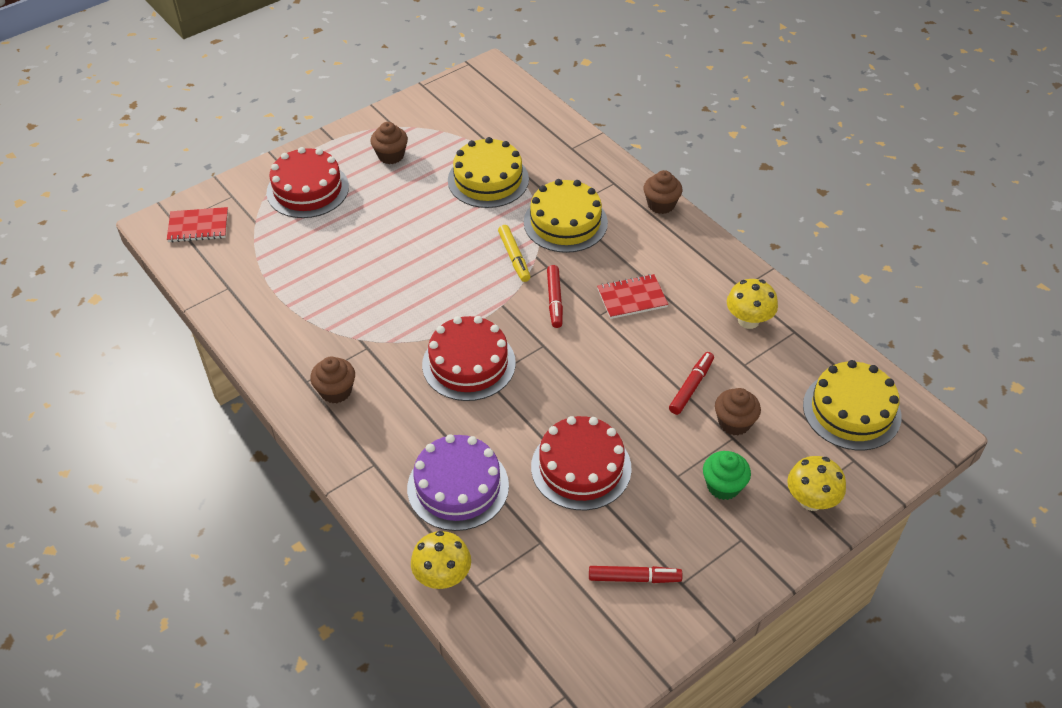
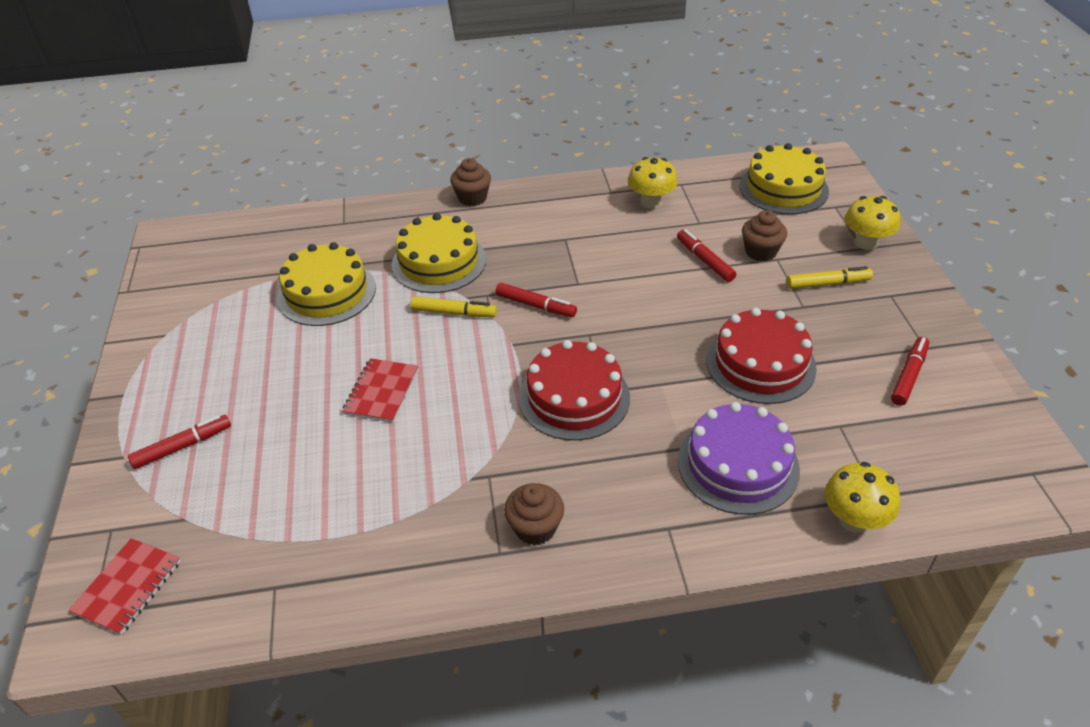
camera: 60 degrees left, 5 degrees down
(307, 189) = (183, 446): red cake -> red marker
(391, 155) = (208, 354): brown cupcake -> none
(632, 298) = (573, 256): red notebook -> red notebook (381, 392)
(723, 486) = (827, 284): green cupcake -> yellow marker

